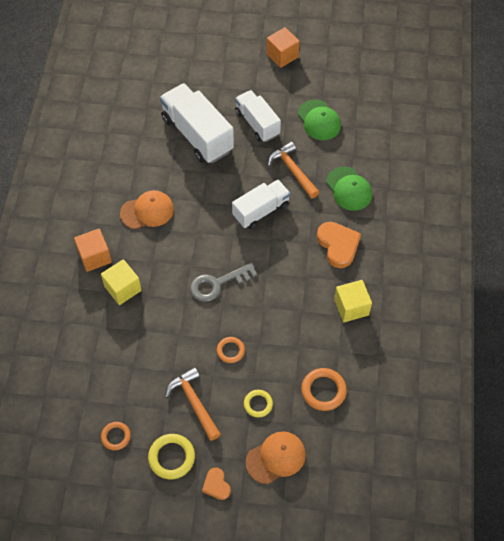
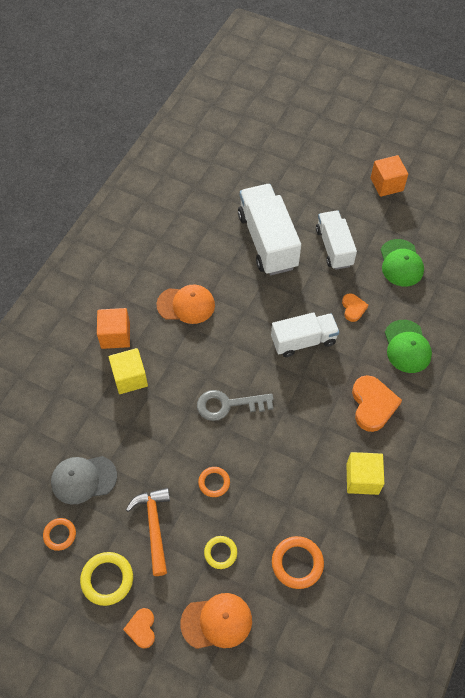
camera: 20 degrees right, 0 degrees up
(117, 385) = (83, 479): none -> grey cap
(293, 170) = (353, 308): orange hammer -> orange heart

